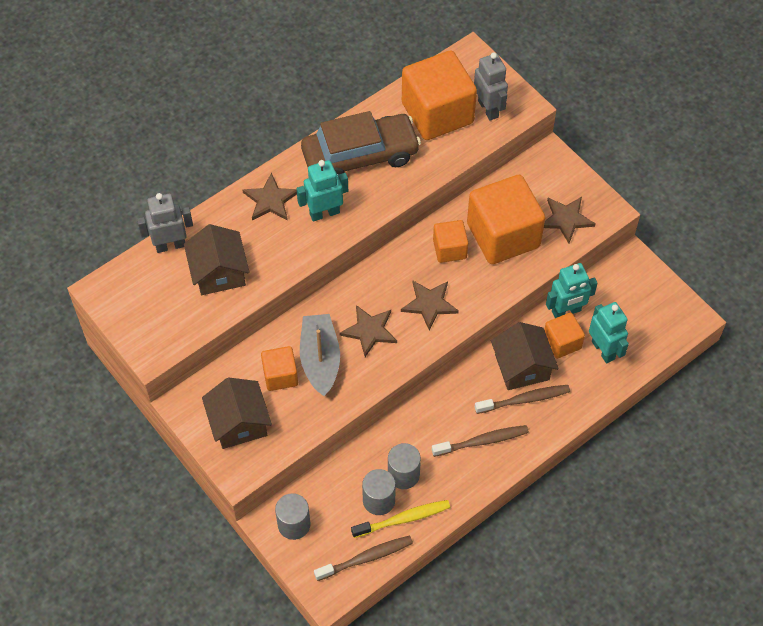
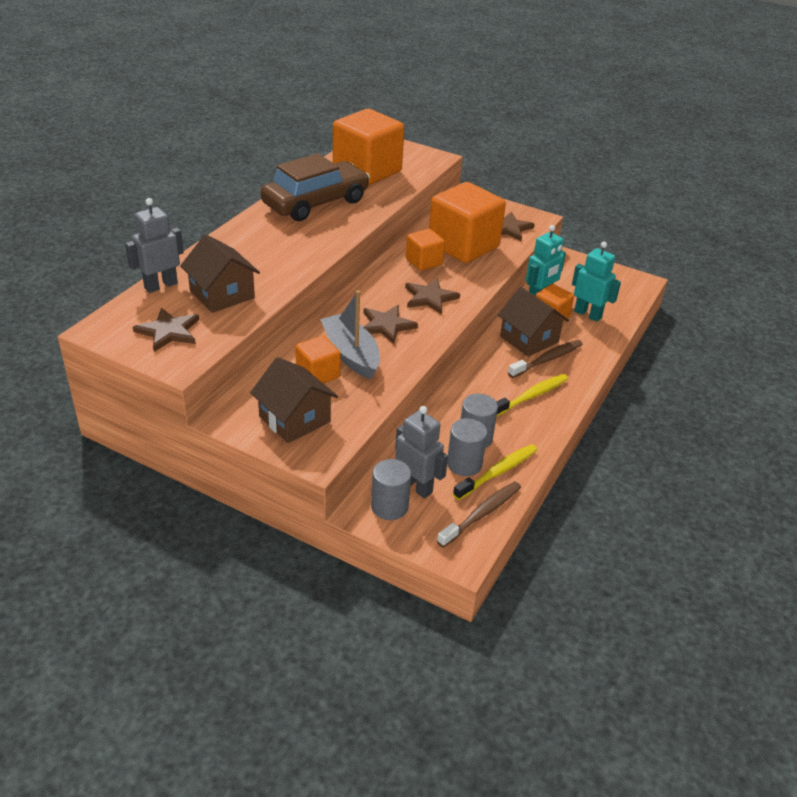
camera: 25 degrees left, 20 degrees down
(270, 200) = (247, 241): brown star -> brown star (169, 331)
(324, 213) = (304, 240): turquoise robot -> none
(482, 441) = (531, 396): brown toothbrush -> yellow toothbrush
(488, 109) = (408, 163): grey robot -> grey robot (416, 486)

